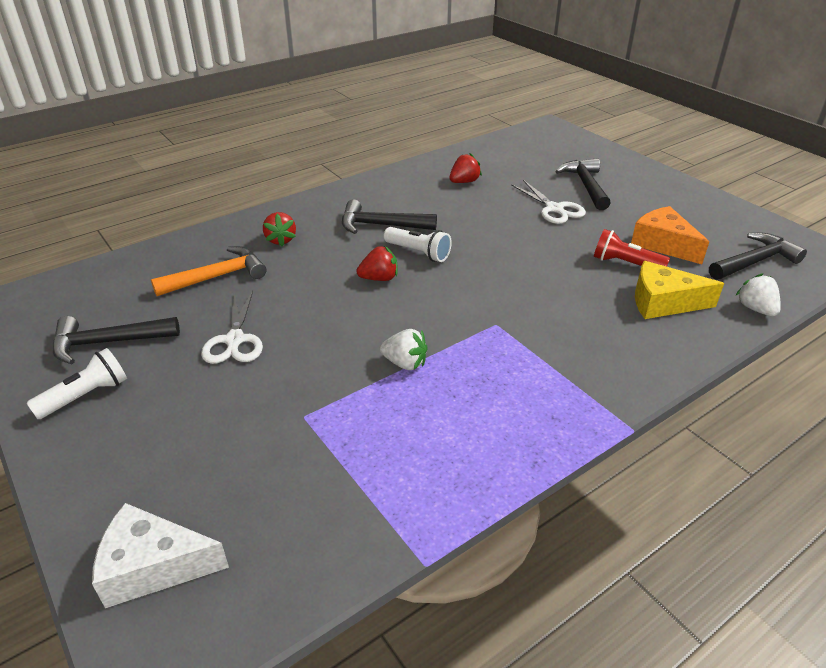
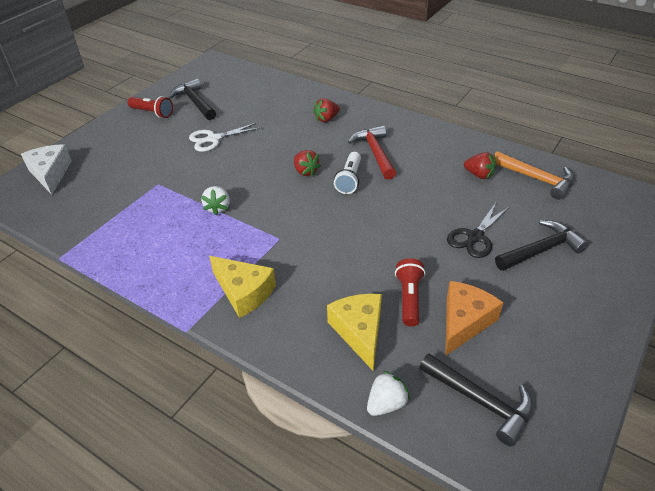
camera: 70 degrees right, 5 degrees up
(86, 396) = (152, 113): white flashlight -> red flashlight
(217, 277) = (271, 111): orange hammer -> orange hammer (536, 179)
(381, 225) = (375, 153): black hammer -> red hammer
(554, 209) = (475, 237): white scissors -> black scissors
(580, 369) = (244, 292): none -> yellow cheese

